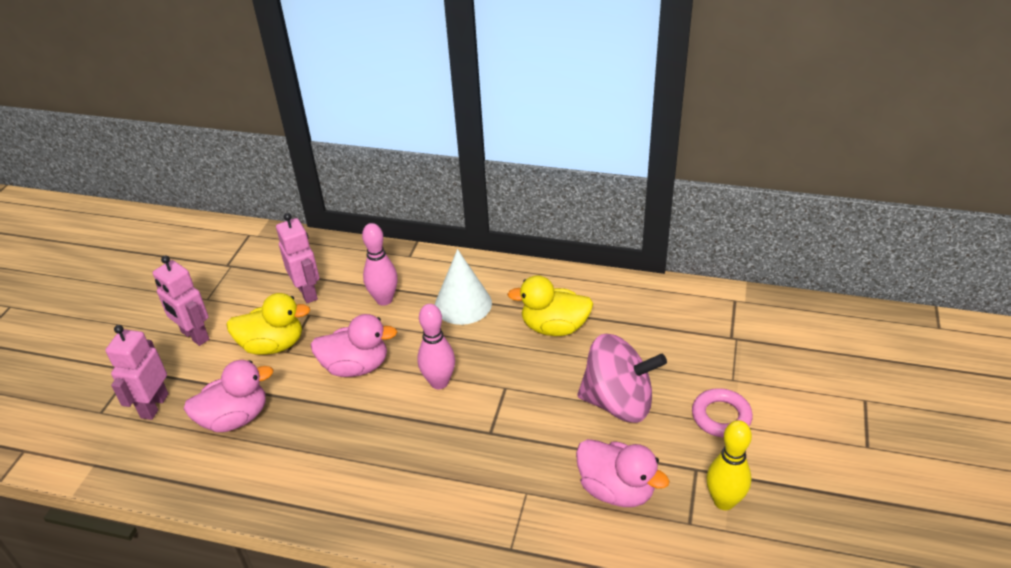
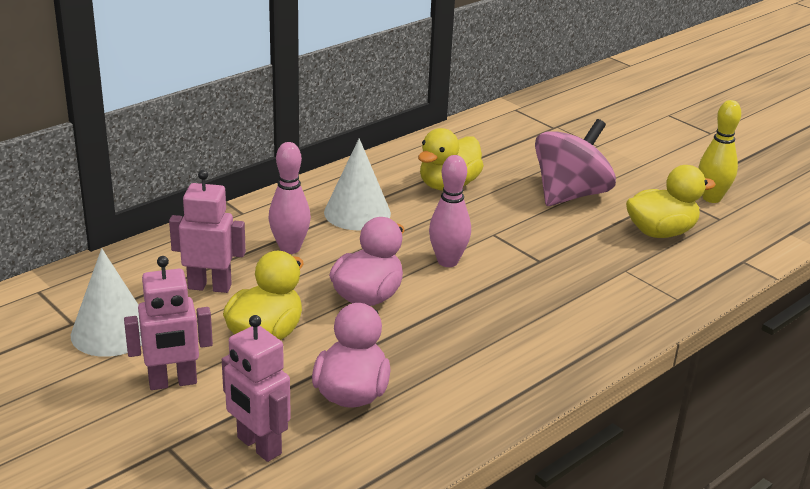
camera: 60 degrees left, 10 degrees down
(228, 284) = (111, 332): none -> white cone
(616, 490) = (660, 232): pink duck -> yellow duck
(721, 416) = (630, 165): pink ring -> none

